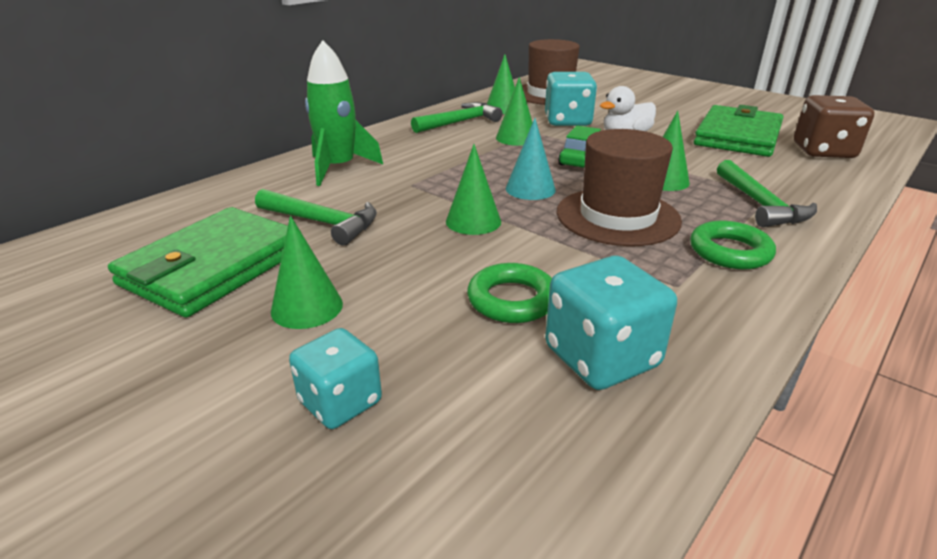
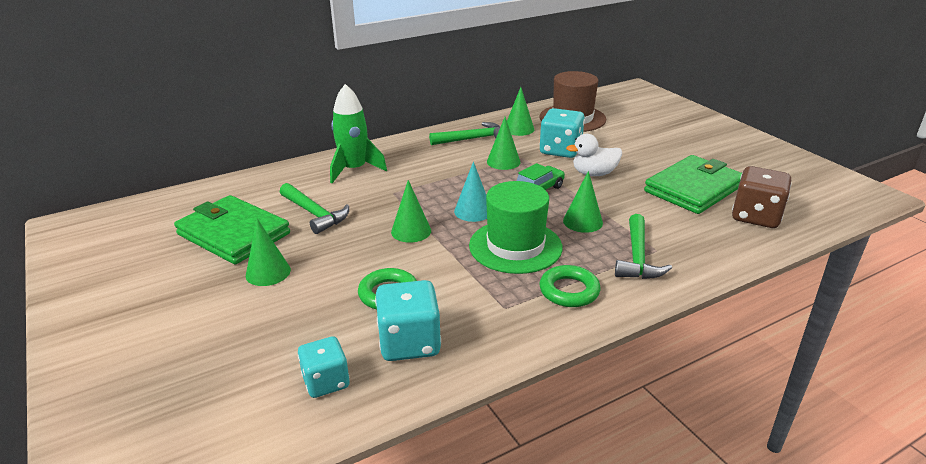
camera: 20 degrees right, 0 degrees up
(213, 267) = (234, 234): green wallet -> green wallet turned 75 degrees clockwise
(340, 402) = (249, 333): turquoise dice -> turquoise dice (326, 382)
(617, 216) = (515, 246): brown hat -> green hat

